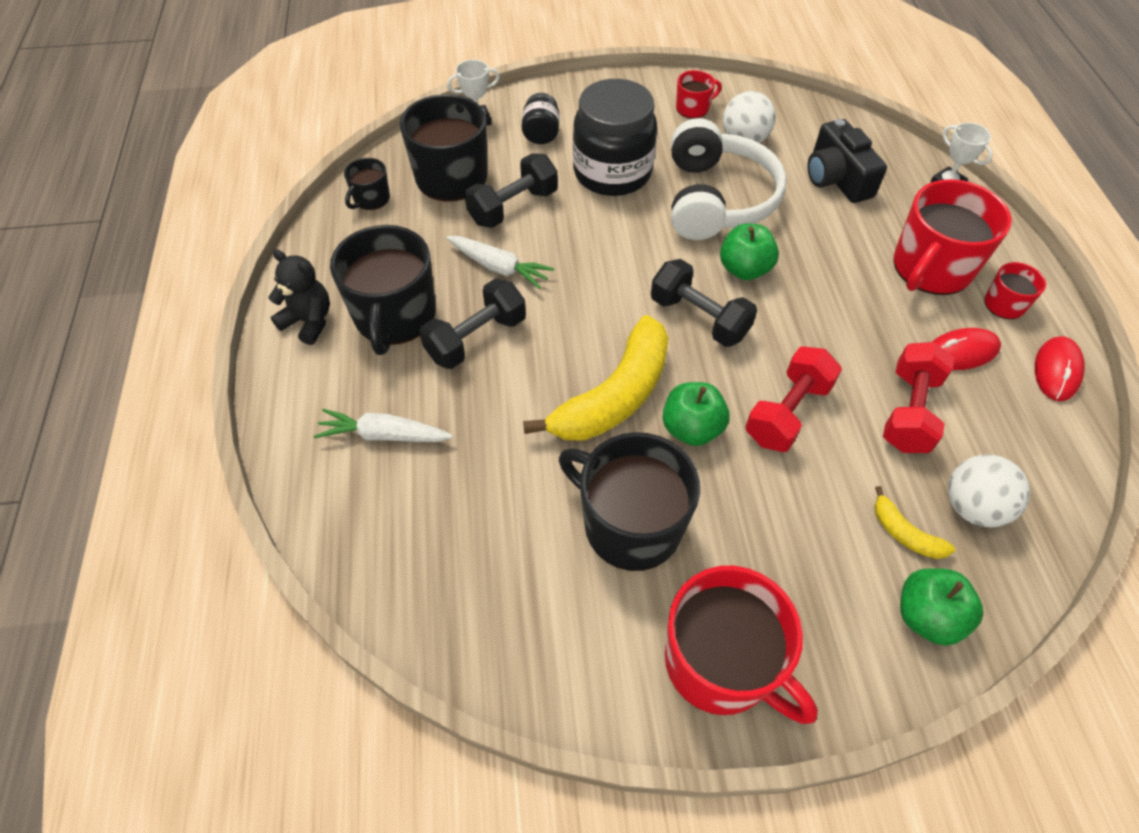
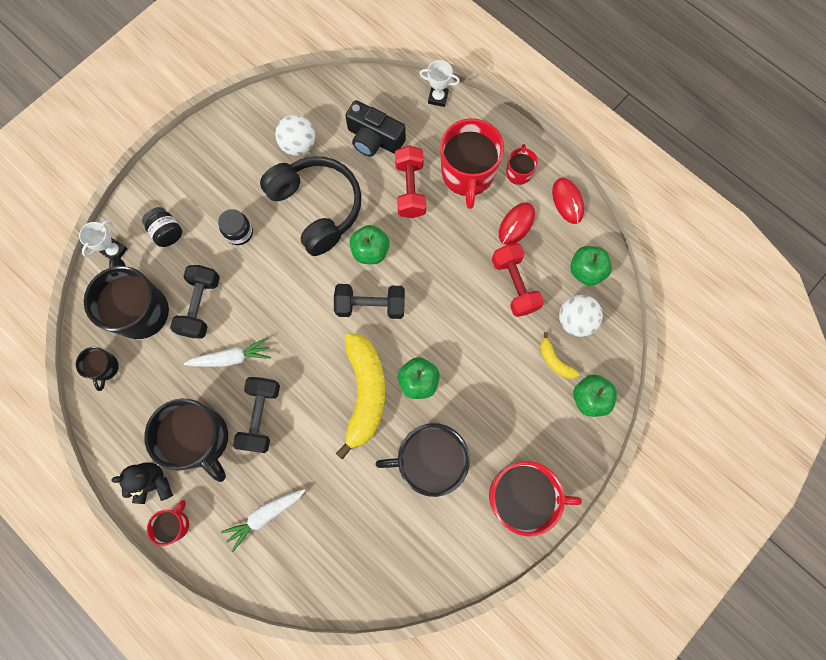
camera: 40 degrees left, 20 degrees up
(612, 173) = (239, 232): black jar -> black jar, size x0.48
(693, 108) = (247, 138): red mug -> red mug (175, 524)
(716, 199) = (317, 208): white headphones -> black headphones
(787, 412) = (457, 333): red dumbbell -> red dumbbell (410, 189)
(904, 533) = (554, 361): yellow banana -> yellow banana turned 45 degrees clockwise
(1032, 461) = (586, 271): none -> green apple

